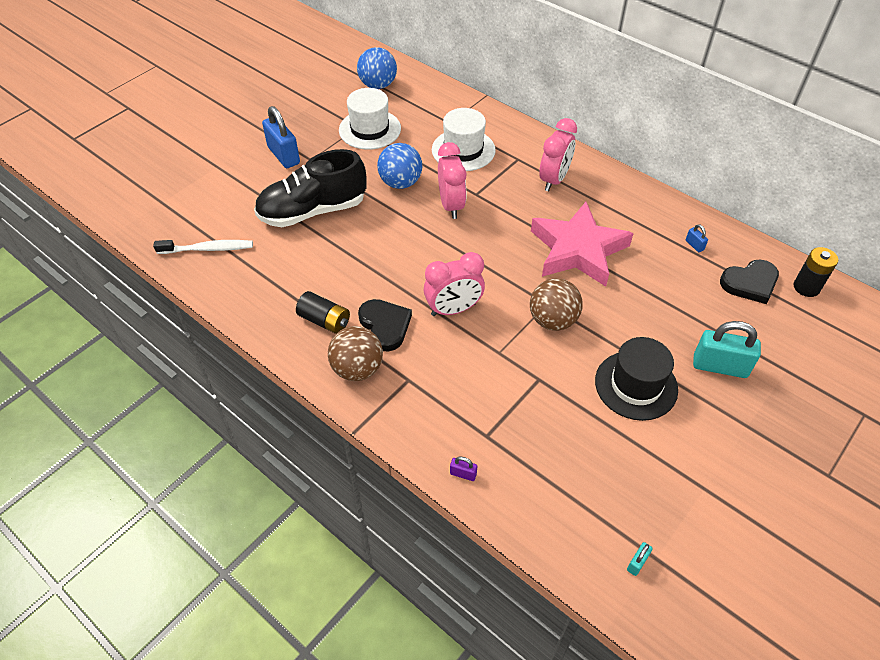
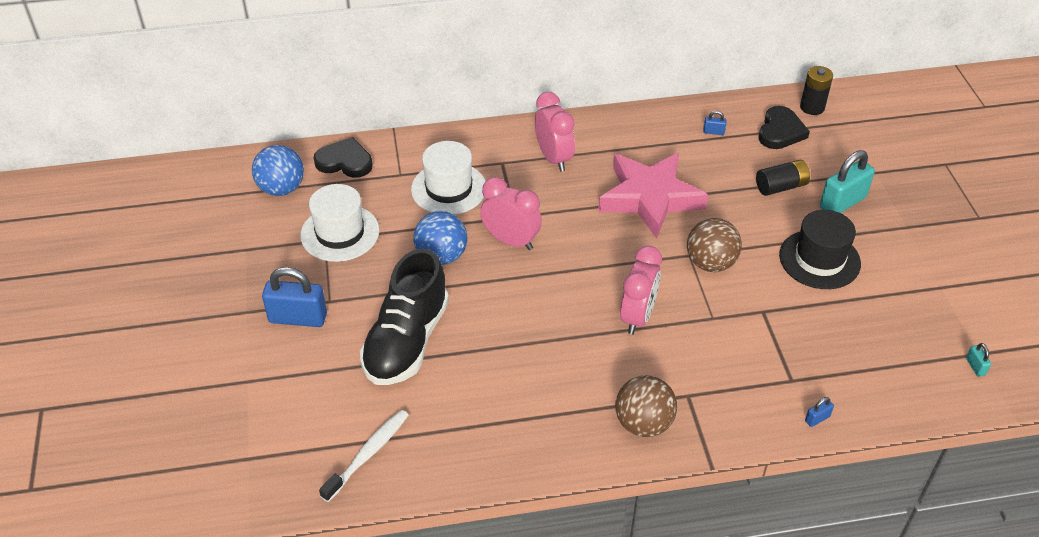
camera: 50 degrees left, 5 degrees down
(324, 321) = (562, 414): black battery -> black battery (781, 187)
(385, 326) = (611, 374): black heart -> black heart (345, 162)
(463, 474) = (817, 419): purple padlock -> blue padlock

